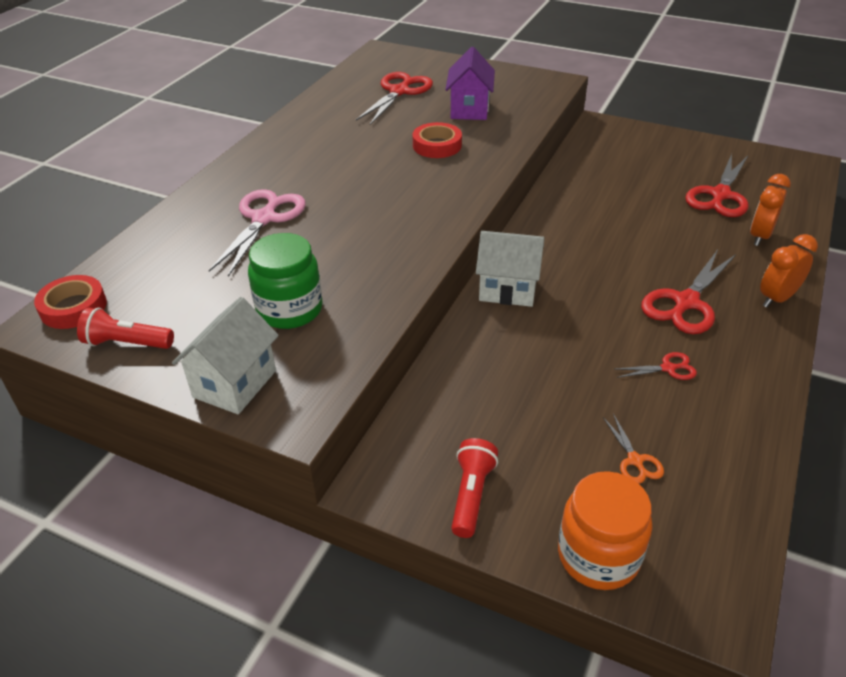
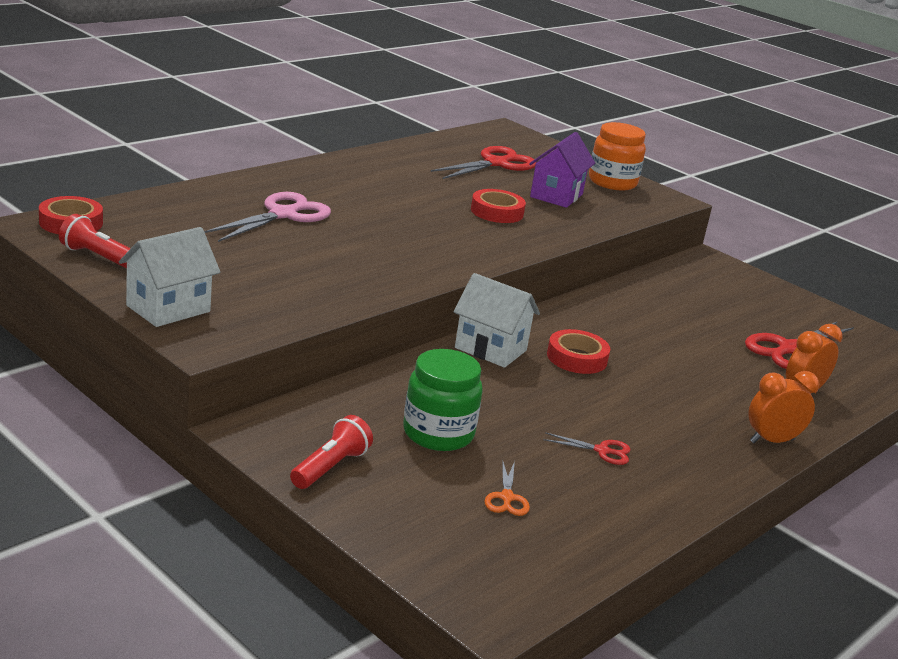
camera: 15 degrees right, 15 degrees down
(290, 310) = (255, 279): green jar -> green jar (438, 433)
(578, 271) = (577, 358): none -> red tape
(598, 556) = (412, 542): orange jar -> orange jar (612, 182)
(686, 302) = (668, 413): red scissors -> none

